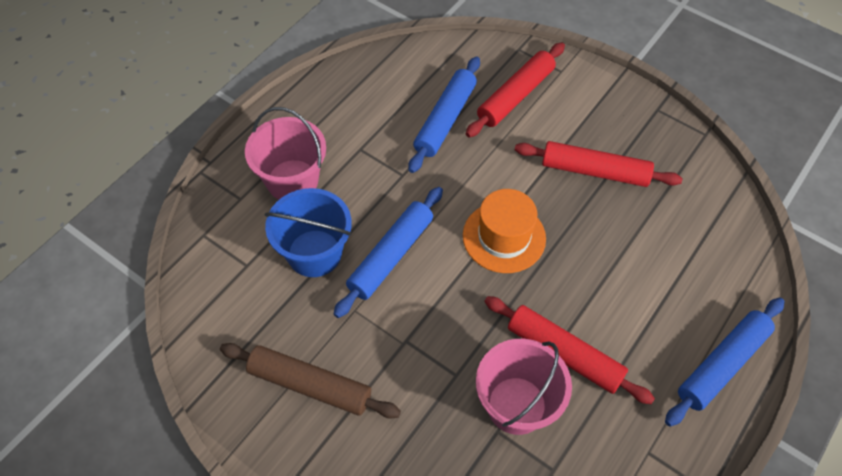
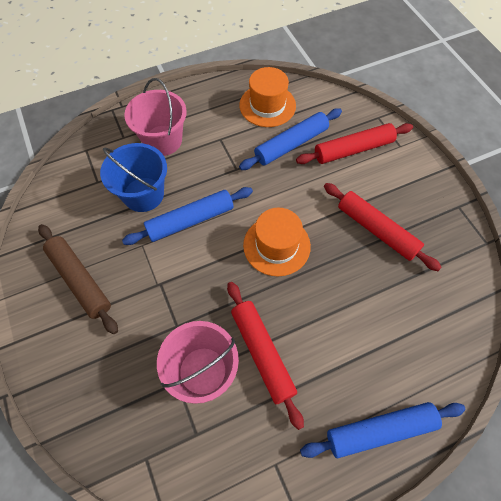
camera: 30 degrees right, 5 degrees up
(388, 87) = (267, 105): none -> orange hat

